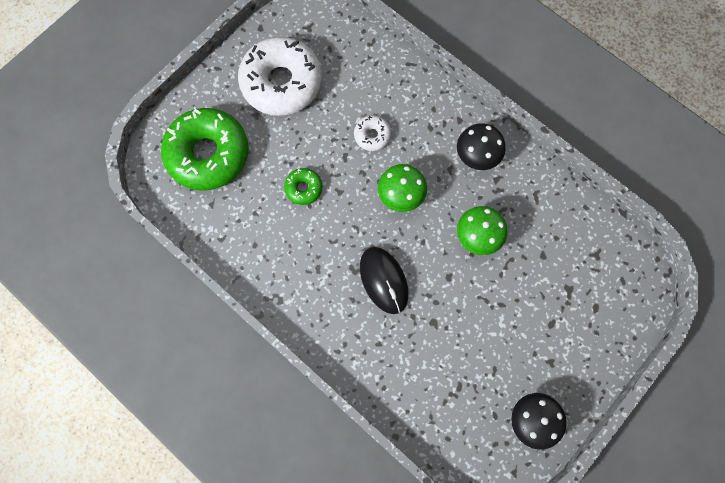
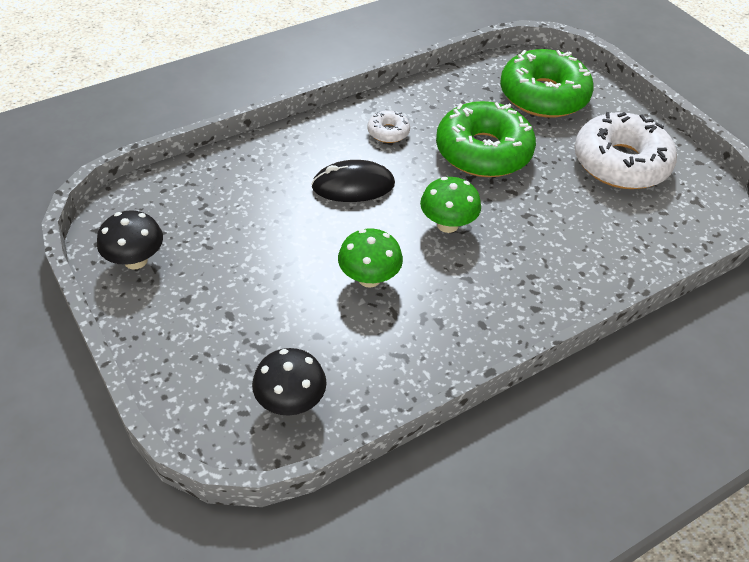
camera: 105 degrees right, 25 degrees down
(303, 188) = (483, 151): green donut -> green donut, size x2.26
(372, 135) = (534, 220): white donut -> white donut (388, 132)
(477, 156) = (478, 310): black mushroom -> black mushroom (290, 402)

